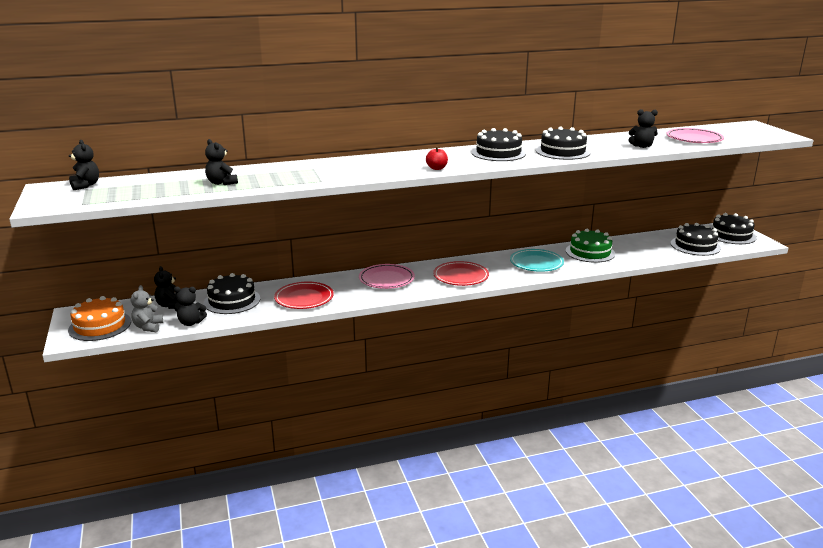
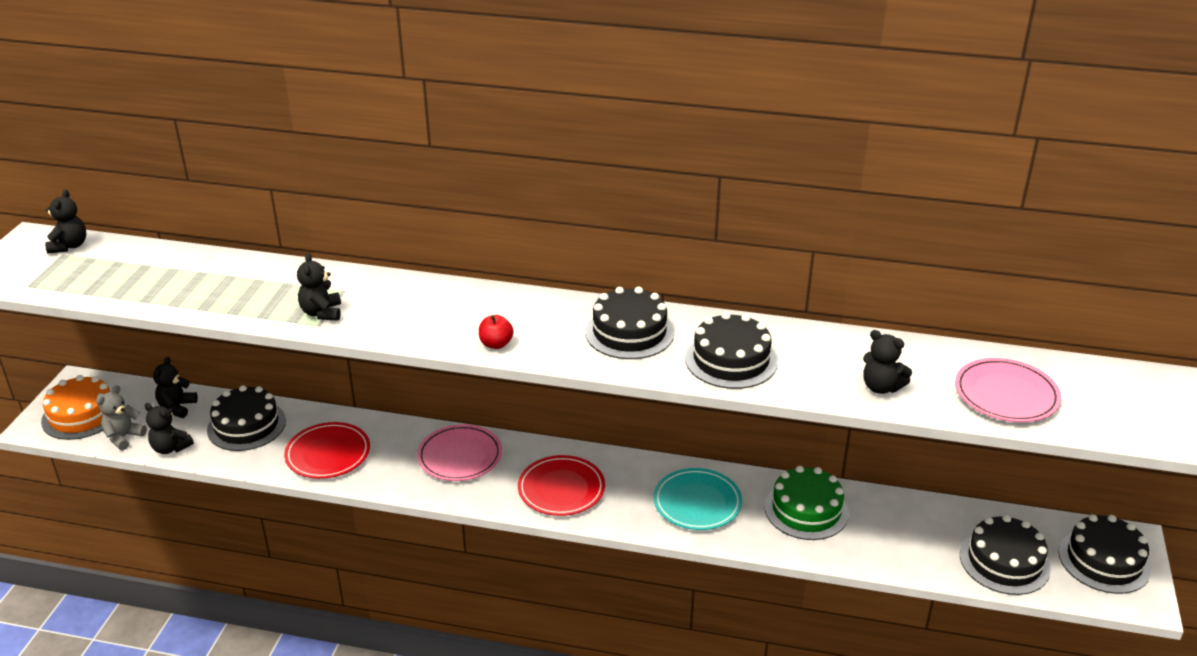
camera: 30 degrees right, 10 degrees up
(221, 183) = (206, 290): black teddy bear -> black teddy bear (322, 313)

